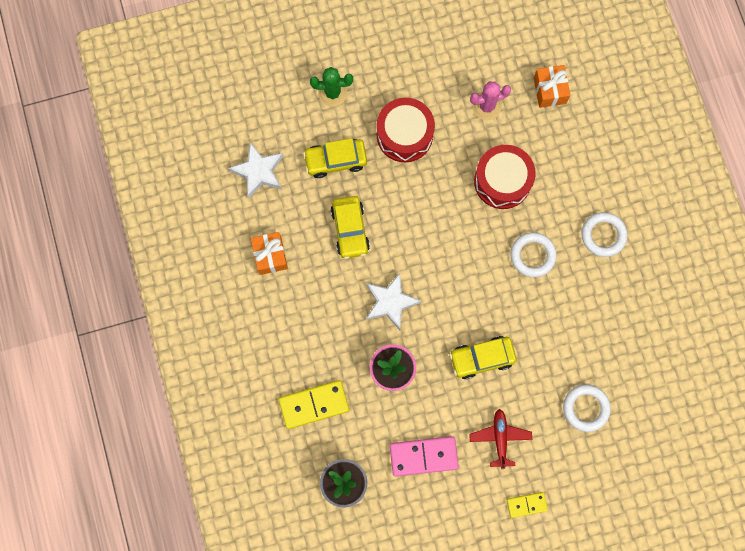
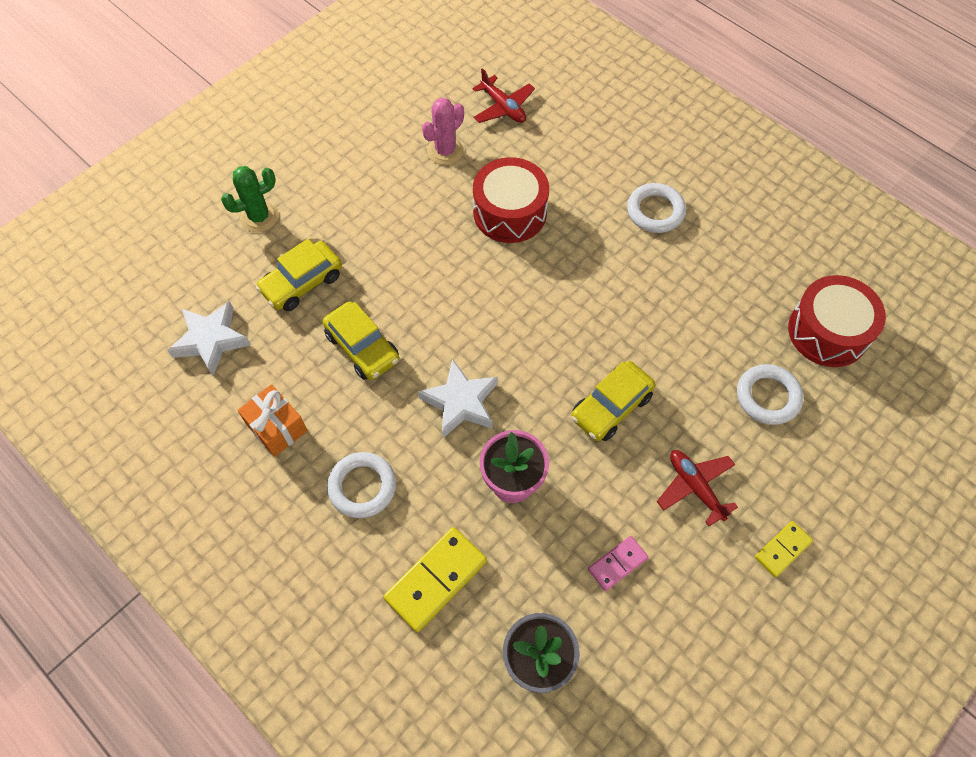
camera: 30 degrees left, 15 degrees down
(404, 135) = (369, 219): red drum -> red drum (828, 332)
(423, 456) = (617, 564): pink domino -> pink domino, size x0.57
(532, 255) = (593, 268): white ring -> white ring (362, 487)
(549, 90) = (503, 107): orange gift -> red plane

